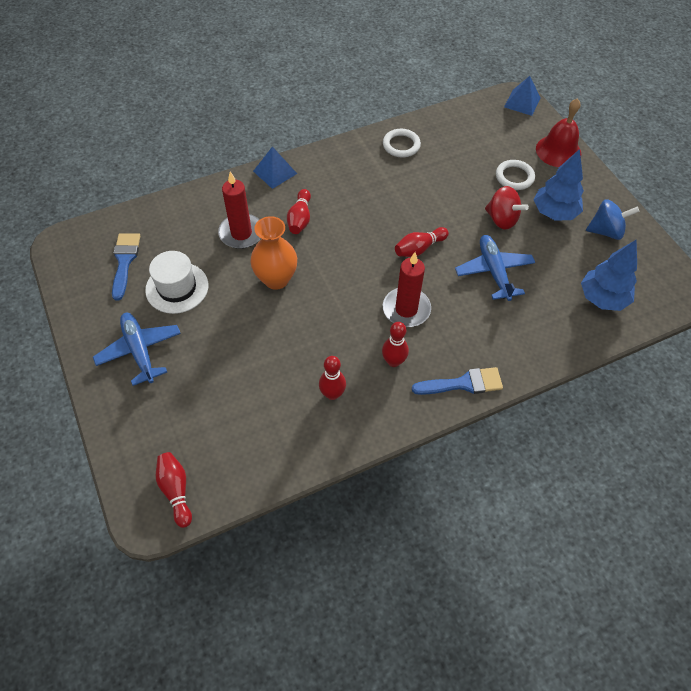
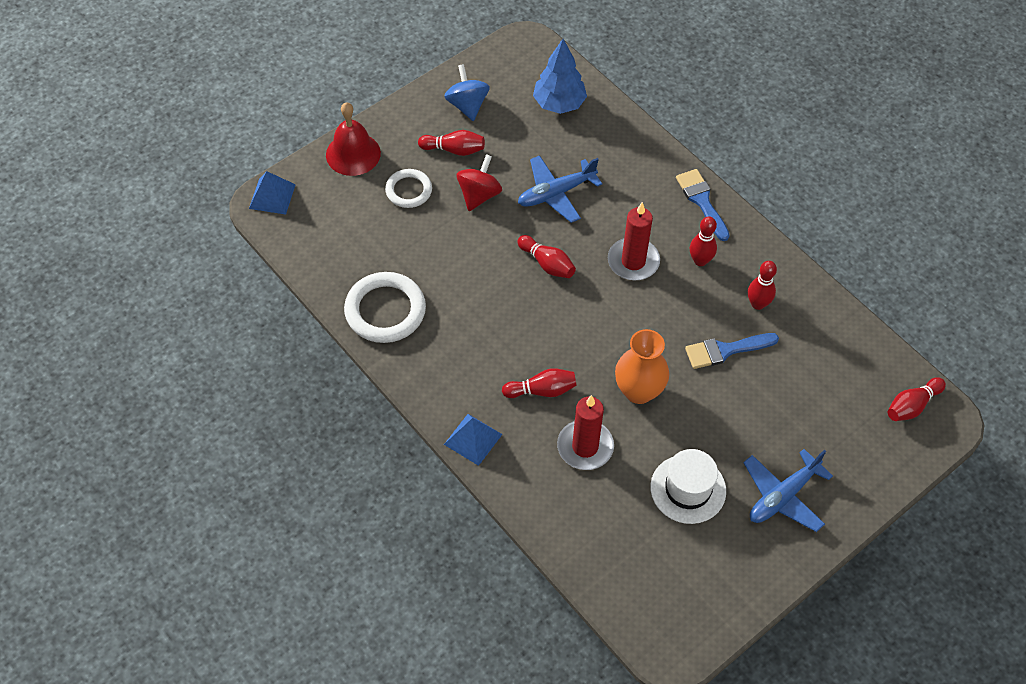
camera: 105 degrees left, 0 degrees up
(125, 261) = (672, 562): blue brush -> blue brush (725, 350)
(401, 145) = (385, 310): white ring -> white ring, size x1.65
(554, 213) = (454, 150): blue tree -> red bowling pin

